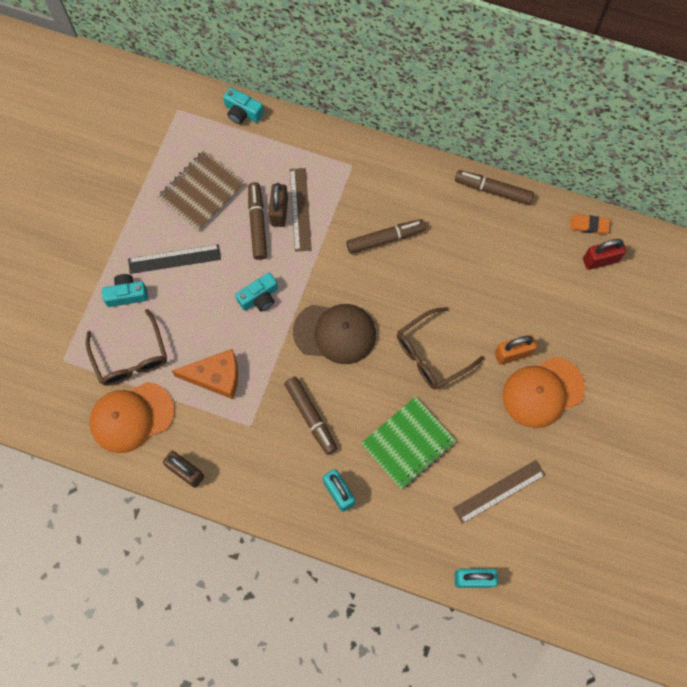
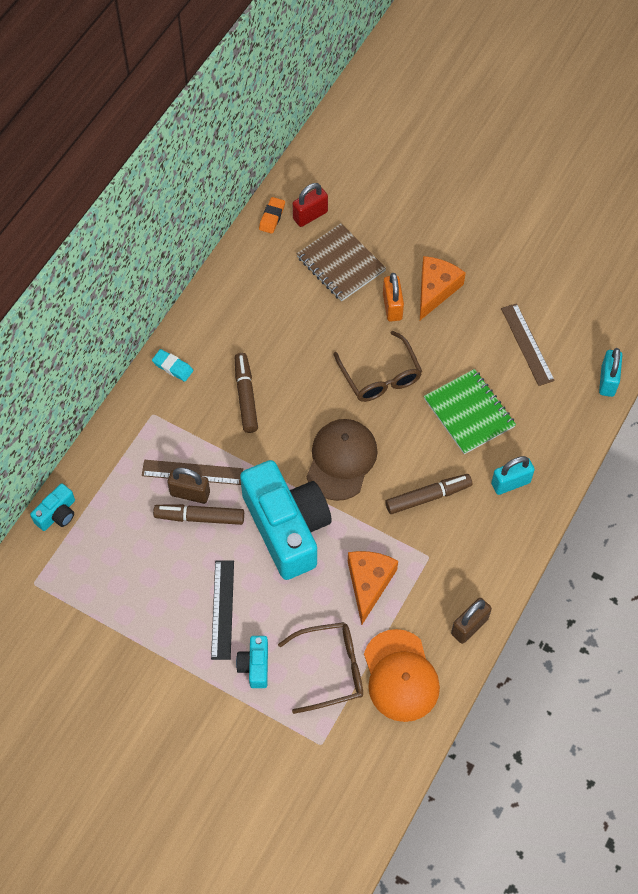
camera: 80 degrees left, 10 degrees down
(201, 192) = (146, 570): brown notebook -> brown notebook (340, 264)
(259, 297) = (287, 527): turquoise camera -> turquoise camera, size x2.34
(403, 172) = (172, 367): none -> turquoise eraser
(493, 190) = (214, 290): brown marker -> none
(542, 392) = (435, 289): orange cap -> orange cheese
(600, 260) = (310, 215): red padlock -> red padlock turned 60 degrees clockwise

